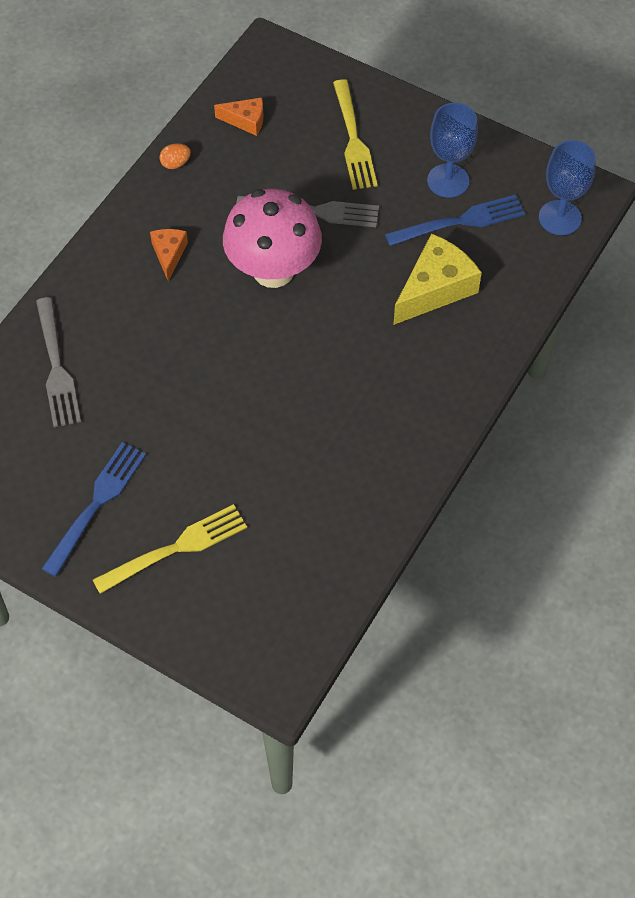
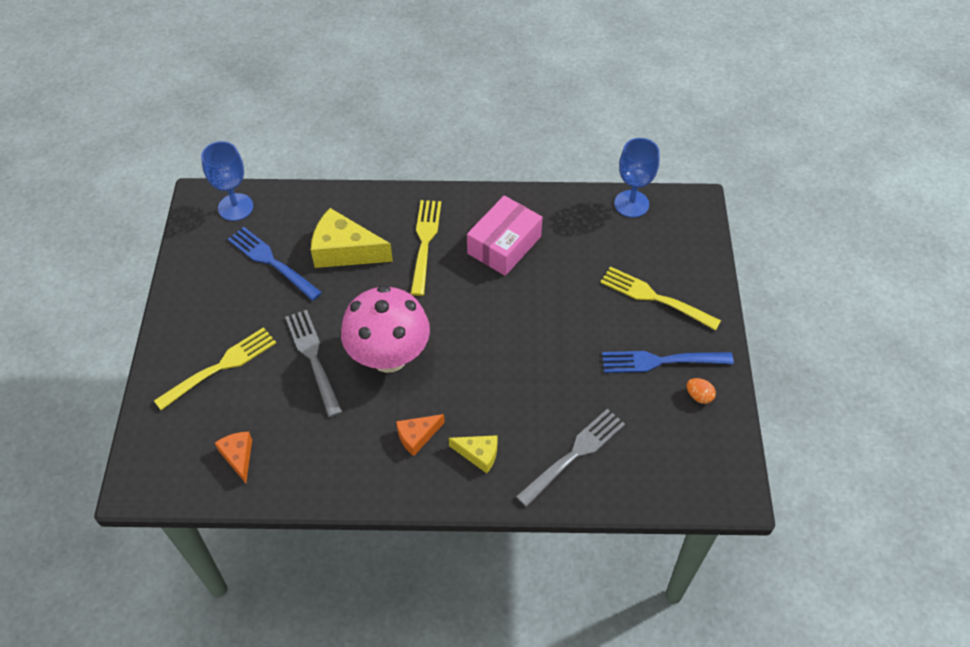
camera: 120 degrees left, 5 degrees down
(115, 292) = (478, 454): none -> yellow cheese
(175, 163) = (317, 485): orange egg -> orange egg (699, 396)
(347, 439) = (504, 245): none -> pink box
(399, 365) = (425, 243): none -> yellow fork
(448, 181) = (234, 286): blue goblet -> blue goblet (631, 204)

